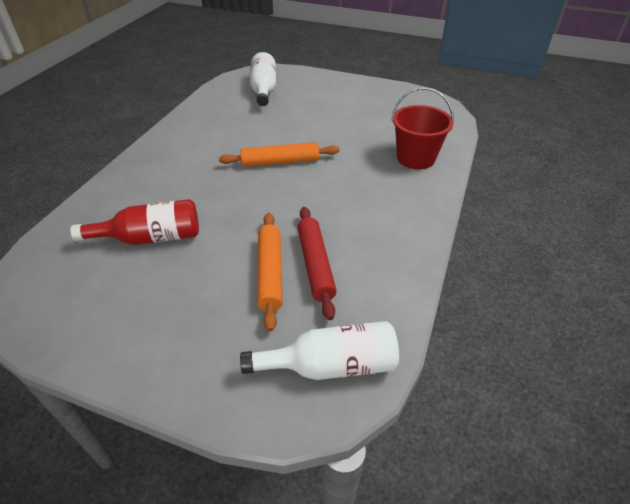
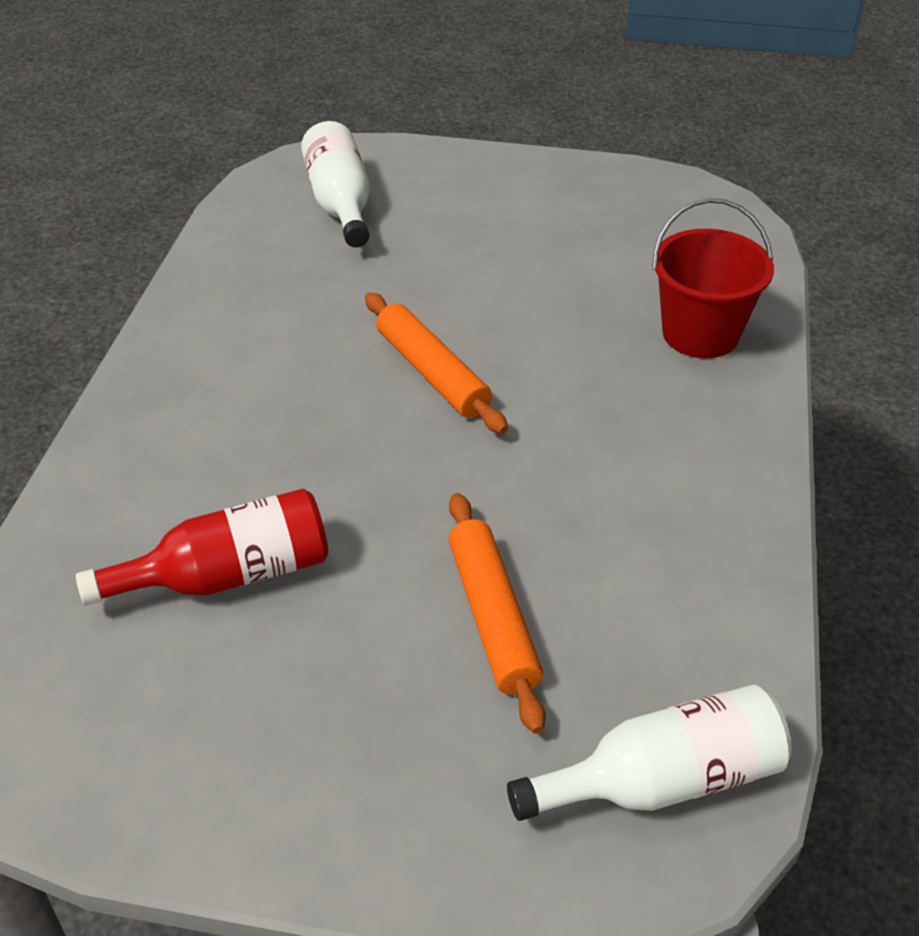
camera: 10 degrees left, 0 degrees up
(280, 162) = (432, 373): orange rolling pin -> orange rolling pin turned 75 degrees clockwise
(315, 265) = (573, 588): red rolling pin -> none

